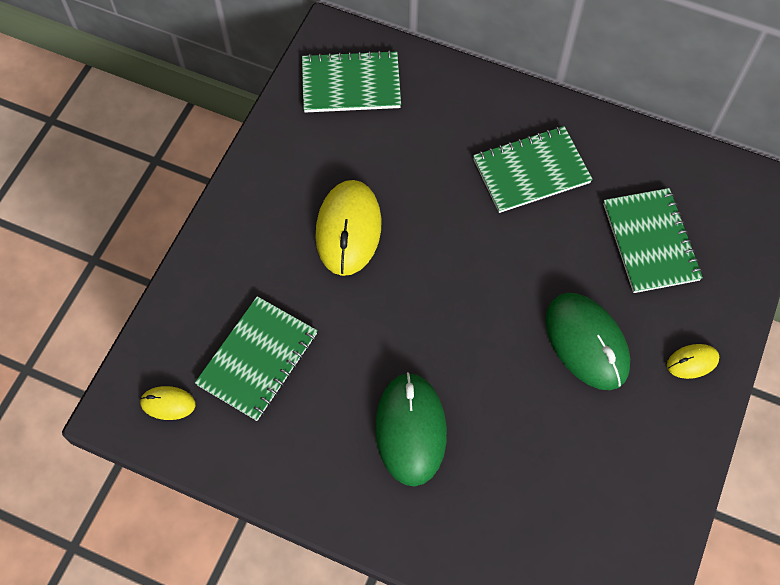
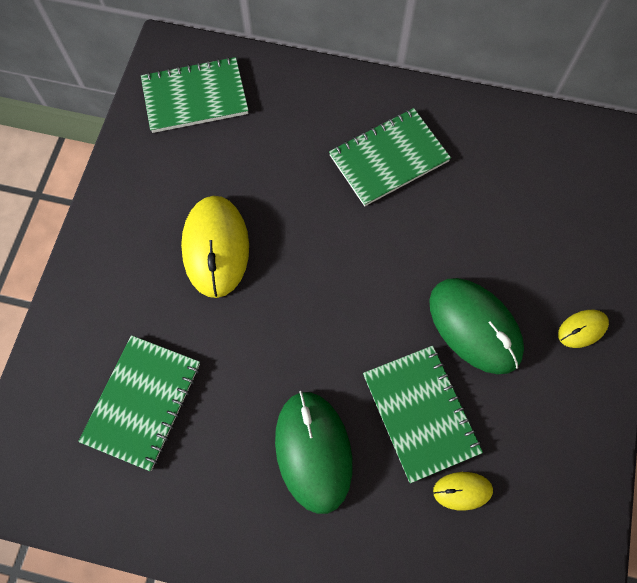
camera: 10 degrees left, 5 degrees up
(168, 403) = (54, 468): yellow mouse -> yellow mouse (462, 491)
(650, 242) = (518, 212): green notebook -> green notebook (420, 413)

